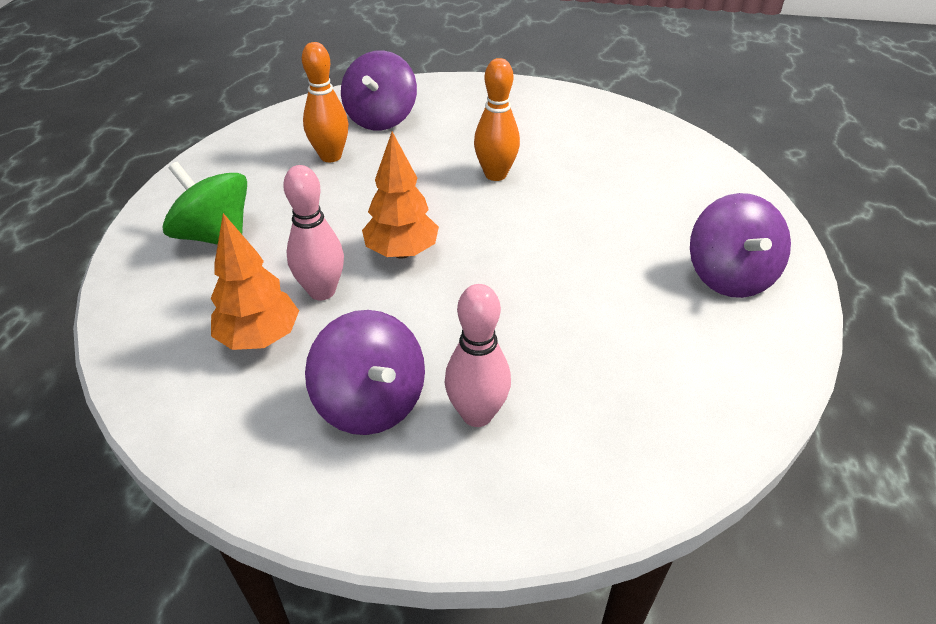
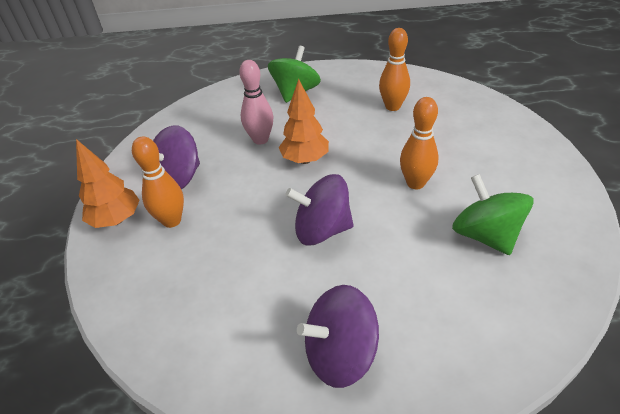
camera: 80 degrees right, 0 degrees up
(260, 338) = (220, 130): orange tree -> orange tree (117, 220)
(381, 118) = (454, 114): purple spinning top -> purple spinning top (322, 230)
(477, 414) = (172, 221): pink bowling pin -> orange bowling pin
(592, 153) = (485, 235): none -> green spinning top

